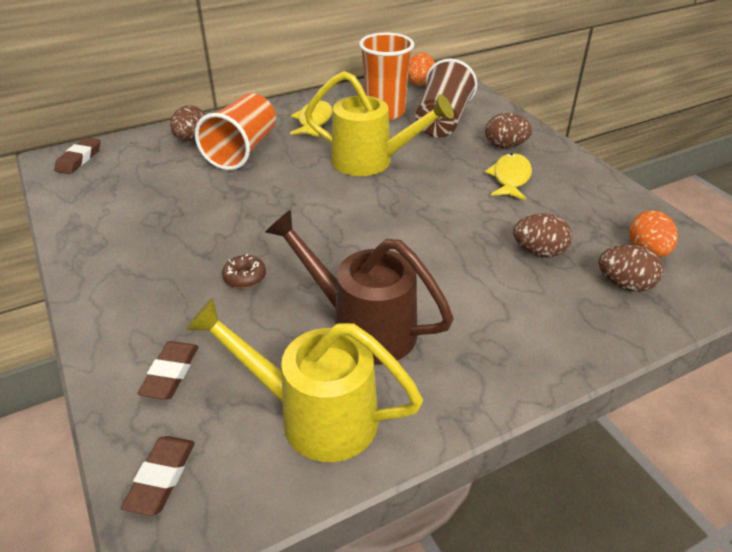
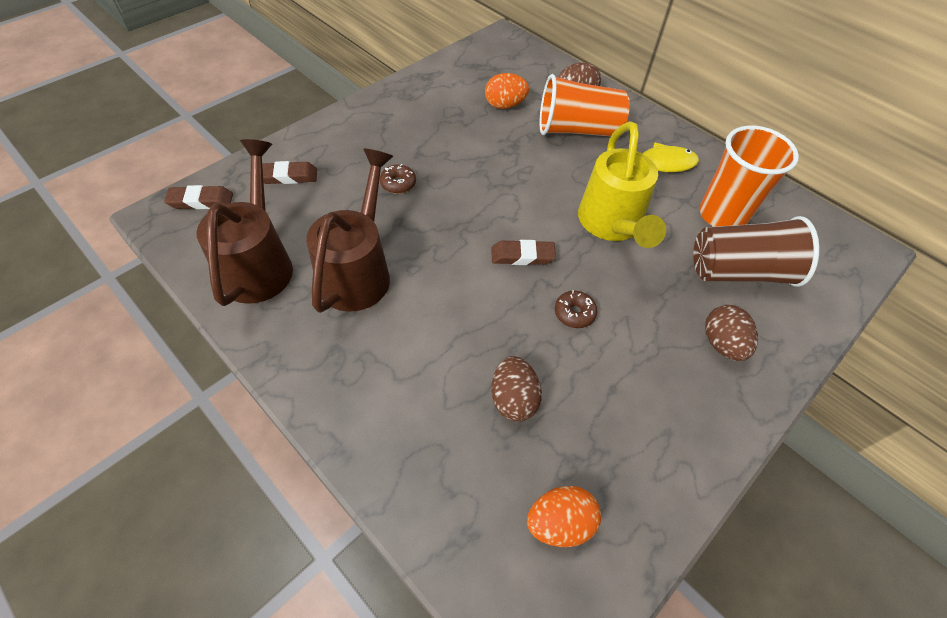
camera: 70 degrees right, 15 degrees up
(79, 159) = (511, 47): brown eraser -> brown eraser (522, 256)
(315, 416) = (259, 263): yellow watering can -> brown watering can
(420, 82) = (822, 234): orange egg -> orange egg (505, 105)
(459, 202) = (574, 313): none -> brown donut
(510, 178) = (648, 357): yellow fish -> none
(624, 284) = (484, 493): brown egg -> none

